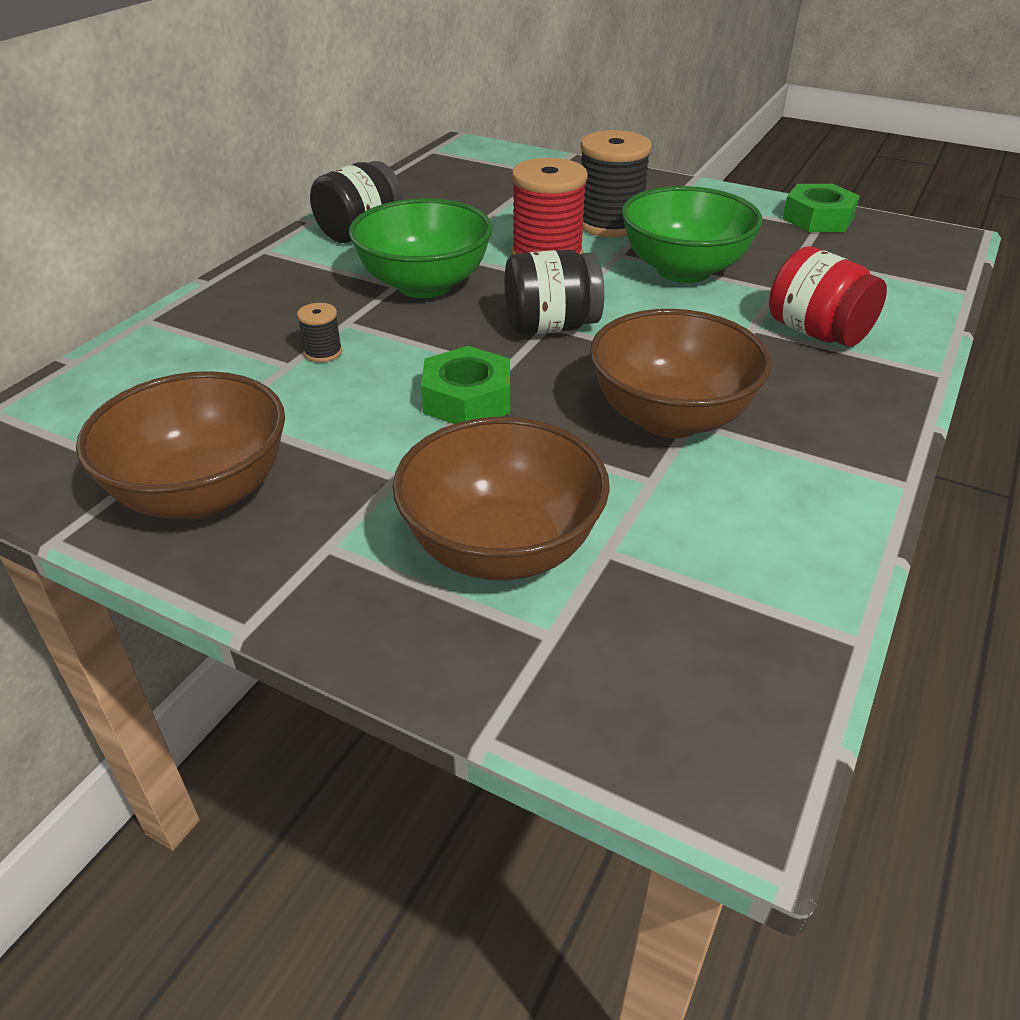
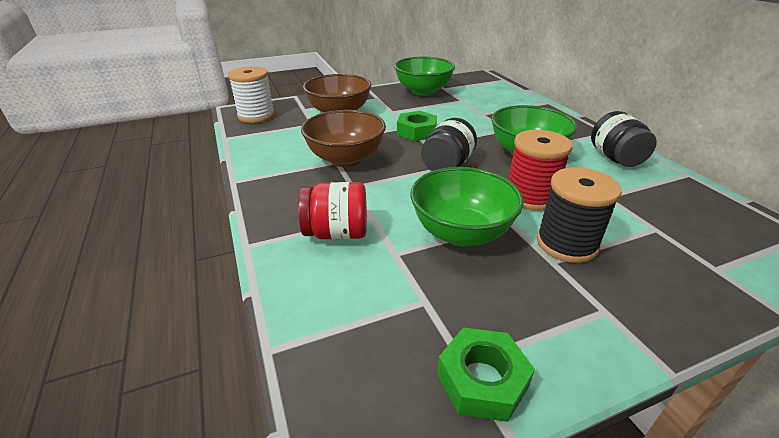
camera: 130 degrees right, 5 degrees down
(202, 493) = (423, 91): brown bowl -> green bowl
(323, 352) = (484, 120): black spool -> none
(707, 696) = (256, 116): none -> white spool

